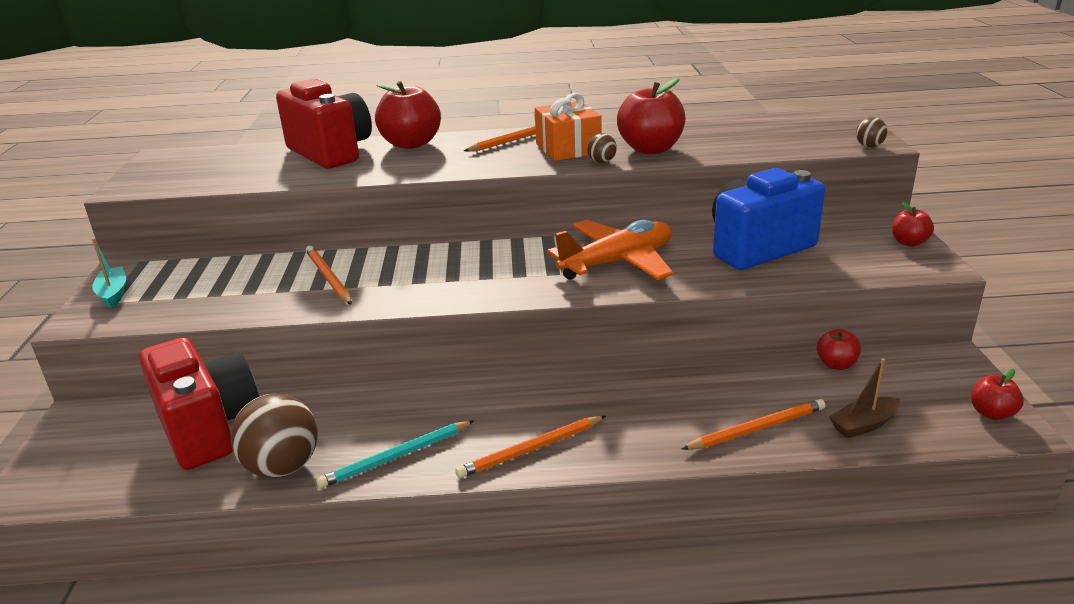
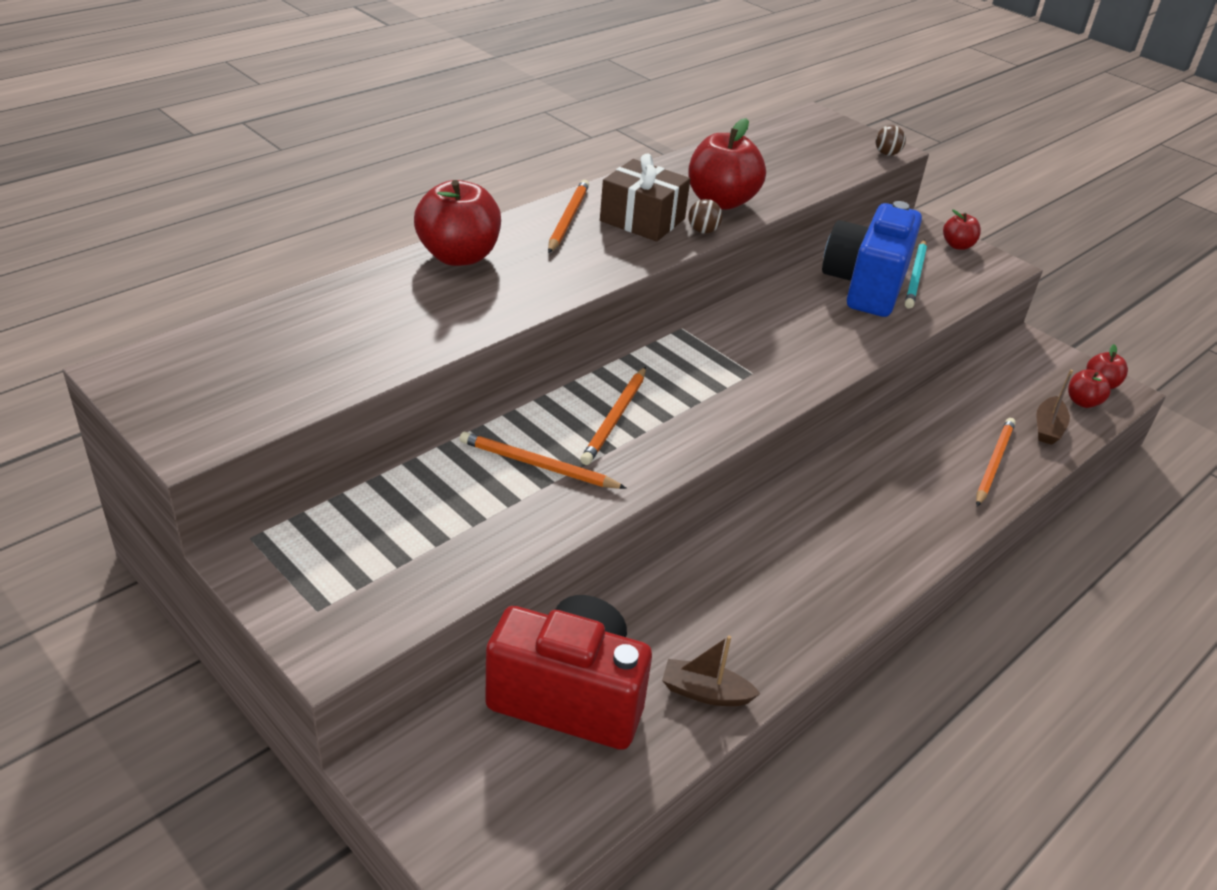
camera: 45 degrees left, 10 degrees up
(113, 294) = (305, 595): turquoise boat -> none
(282, 467) = (705, 692): brown ball -> brown boat
(331, 152) = (380, 296): red camera -> none
(396, 457) = (785, 627): turquoise pencil -> turquoise pencil (915, 276)
(531, 449) = (875, 562): orange pencil -> orange pencil (615, 418)
(568, 148) = (642, 220): orange gift -> brown gift
(617, 262) = (782, 342): orange plane -> none
(836, 364) = (974, 380): red apple -> red apple (1082, 402)

